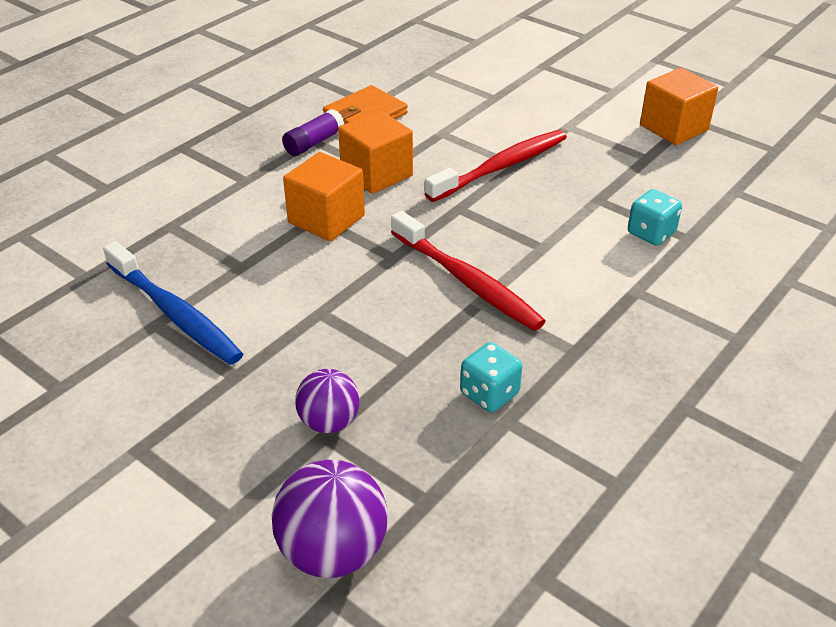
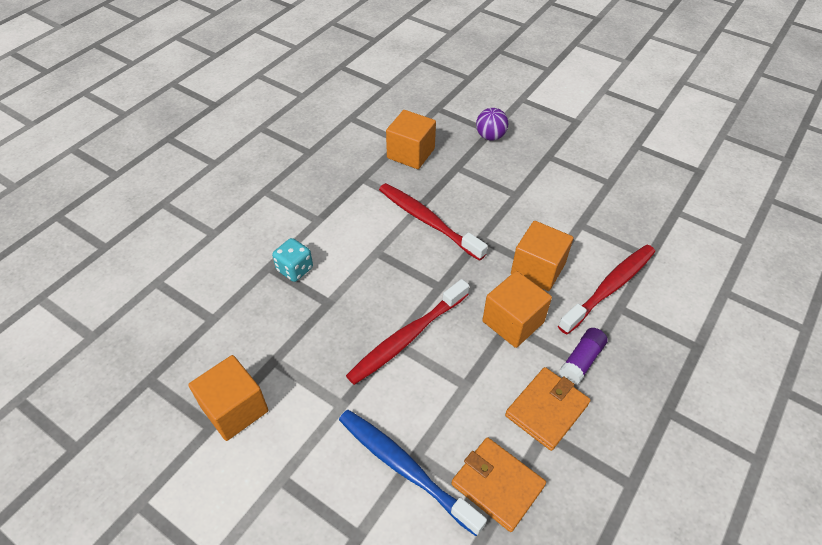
camera: 175 degrees right, 10 degrees up
(175, 313) = (602, 189): blue toothbrush -> blue toothbrush (404, 468)
(244, 197) = (609, 287): none -> red toothbrush
(333, 551) = (473, 90): purple ball -> none
(425, 81) = (497, 485): none -> orange wallet
(489, 394) = (410, 153): turquoise dice -> orange cube

